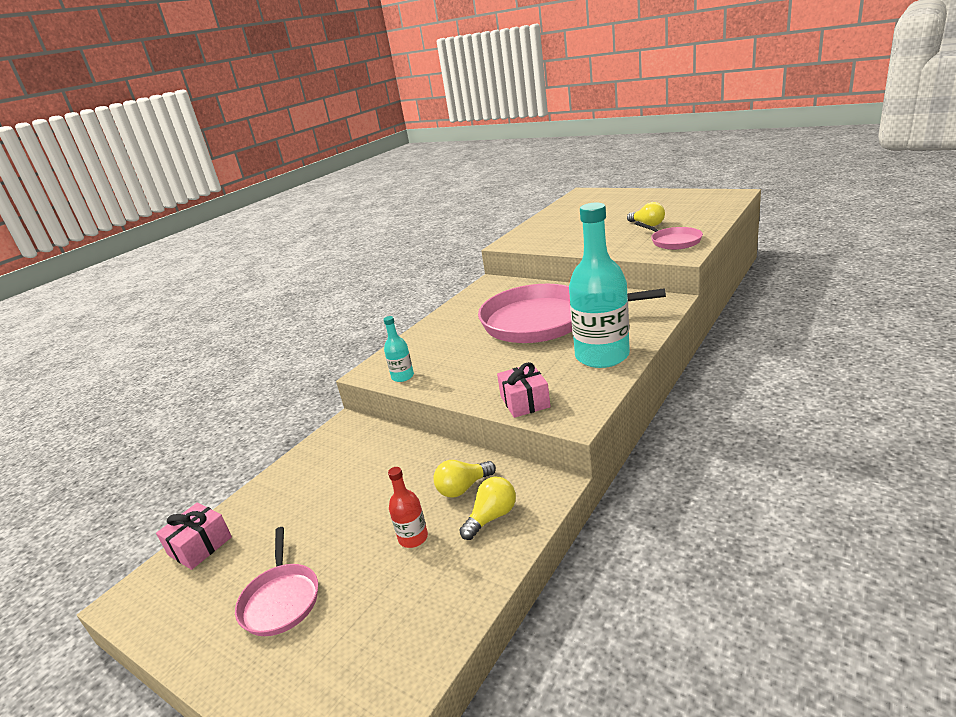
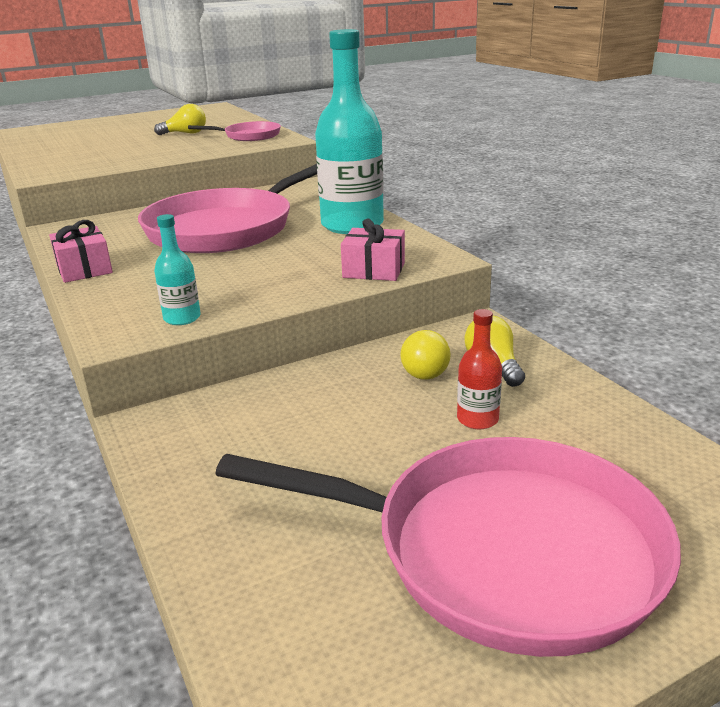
camera: 65 degrees left, 0 degrees up
(200, 546) = (269, 641): pink gift -> pink gift (84, 269)
(281, 600) = (502, 550): pink pan -> pink pan, size x2.10

